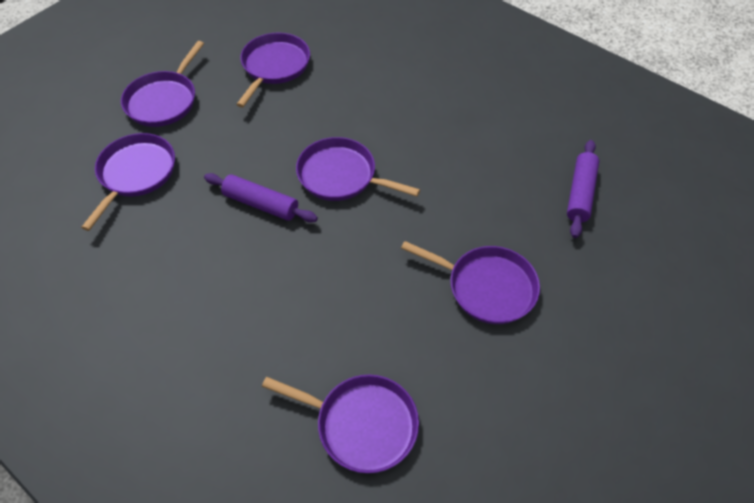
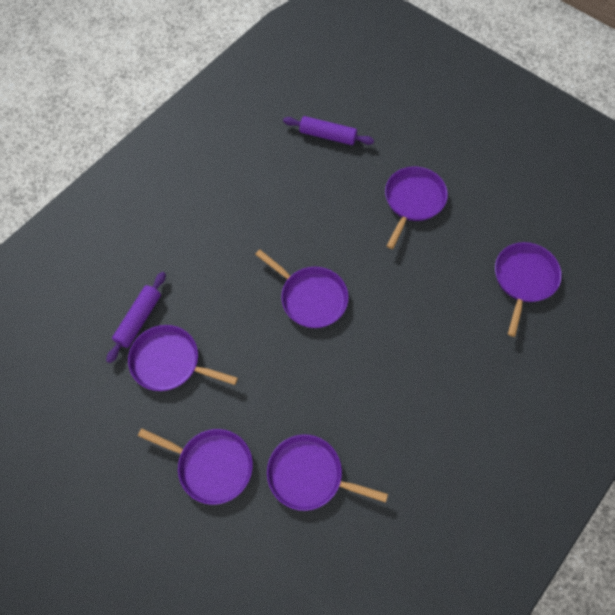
camera: 90 degrees left, 10 degrees up
(261, 204) = (342, 359): purple rolling pin -> purple rolling pin (139, 319)
(341, 176) = (311, 298): purple pan -> purple pan turned 75 degrees counterclockwise

